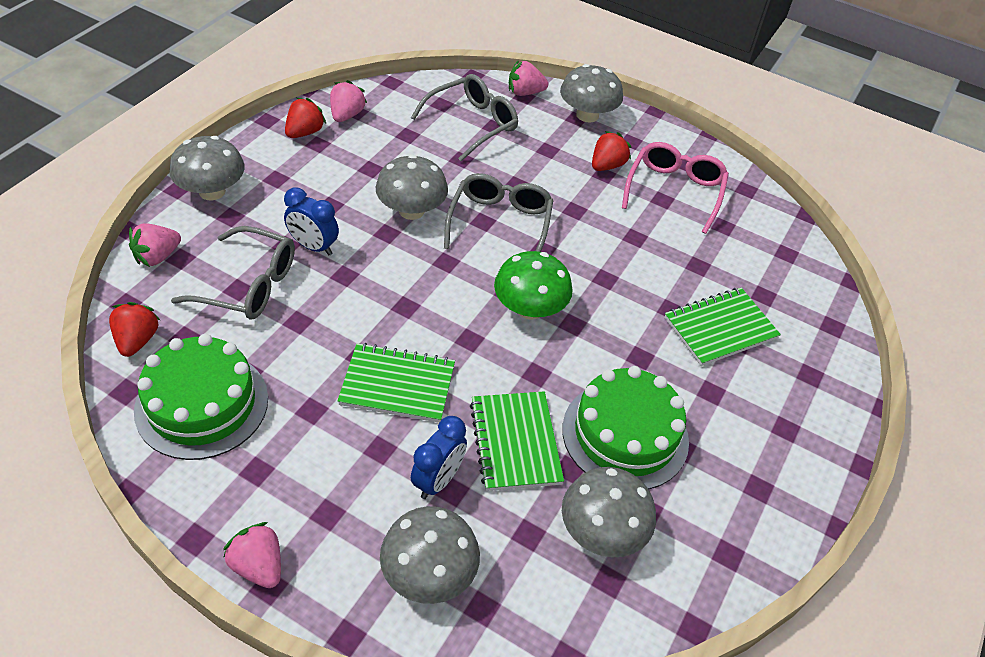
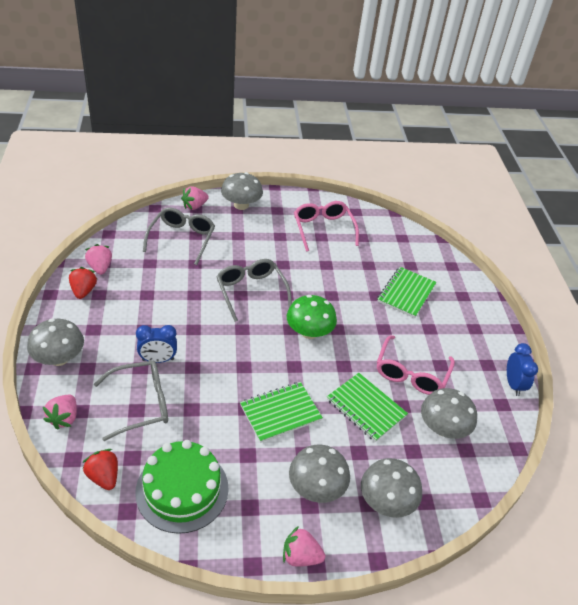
camera: 35 degrees left, 5 degrees down
(411, 210) = (195, 308): grey mushroom -> grey mushroom (316, 487)
(438, 480) = (347, 451): blue clock -> blue clock (513, 384)
(607, 165) = (277, 230): red strawberry -> none
(625, 434) = (411, 373): green cake -> pink glasses

